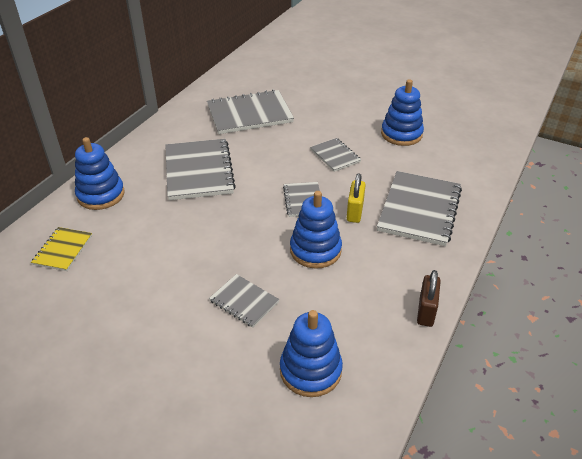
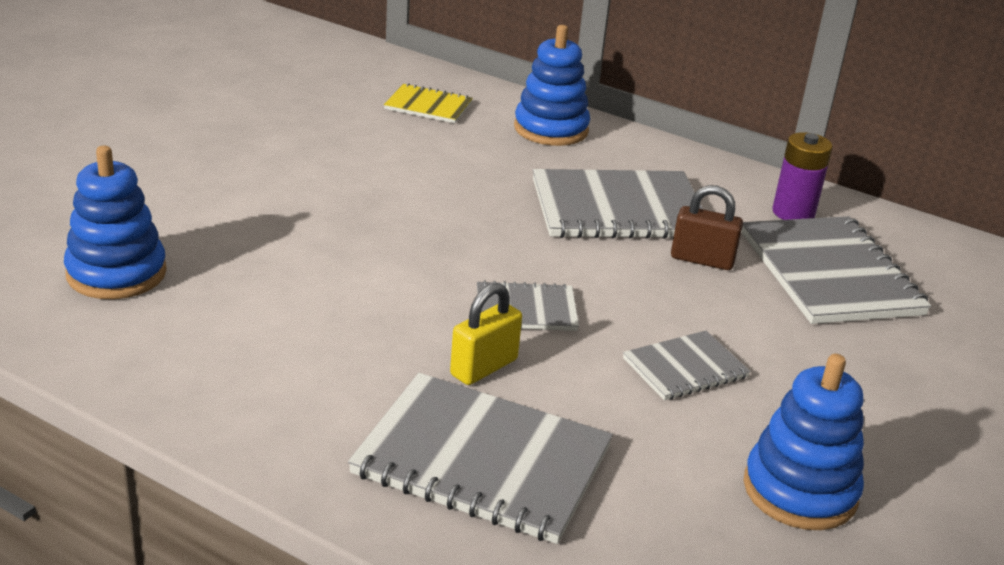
camera: 90 degrees right, 10 degrees down
(195, 118) = (793, 213): none -> purple battery
(244, 301) = (279, 230): grey notebook -> none
(315, 250) = (379, 307): blue stacking toy -> none
(355, 212) = (484, 367): yellow padlock -> yellow padlock turned 60 degrees counterclockwise
(426, 311) = (181, 409): brown padlock -> brown padlock (702, 260)

